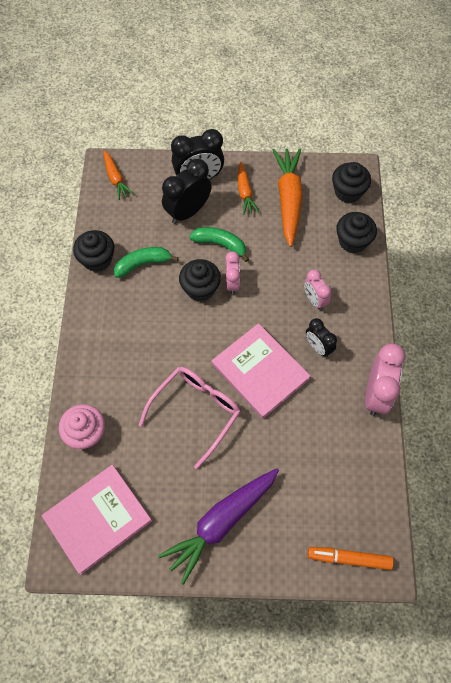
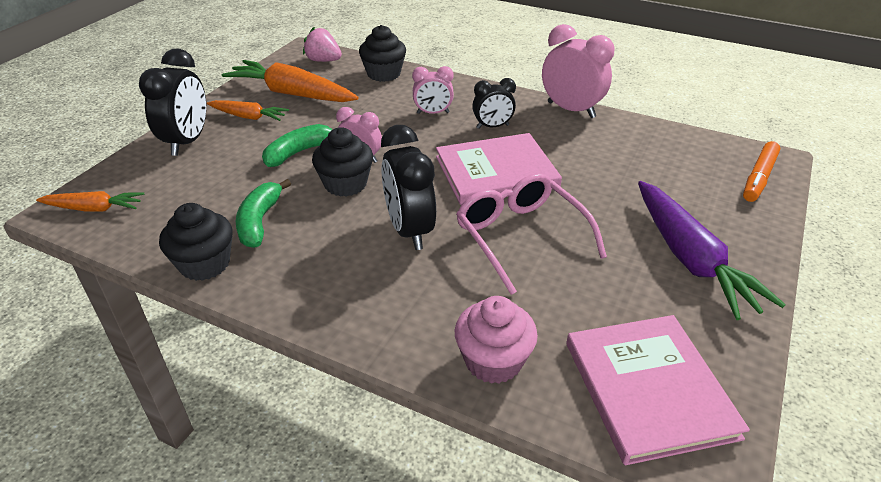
camera: 65 degrees left, 25 degrees down
(188, 212) = (224, 163): black clock -> black clock (409, 230)
(348, 192) = (323, 61): black cupcake -> pink strawberry

